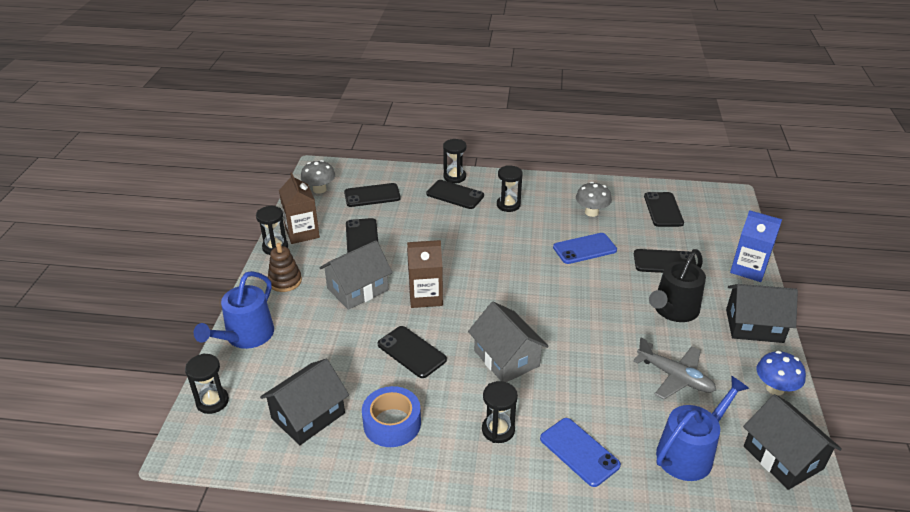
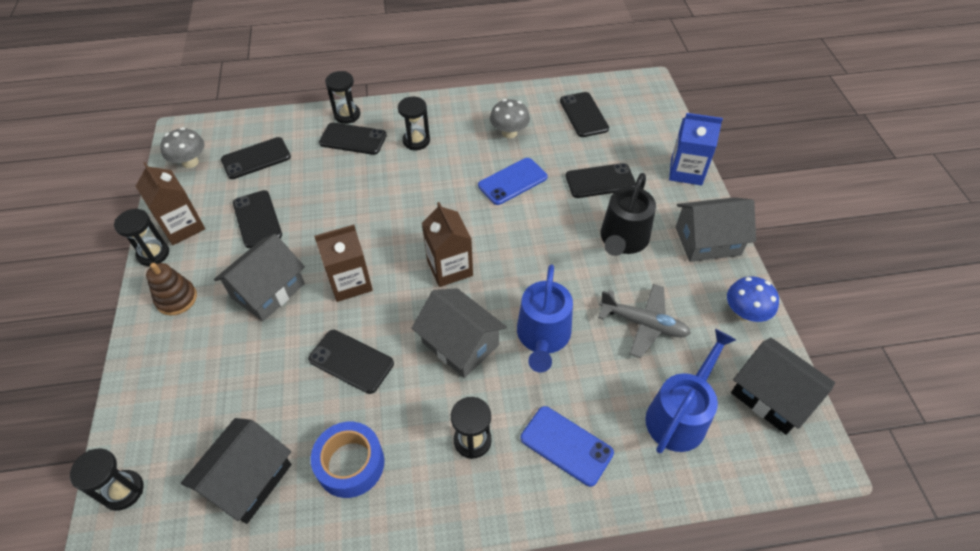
camera: 15 degrees left, 15 degrees up
(246, 336) = (145, 387): blue watering can -> blue watering can (543, 336)
(512, 302) = (449, 268): none -> brown carton
(754, 326) = (707, 241): black house -> grey house

